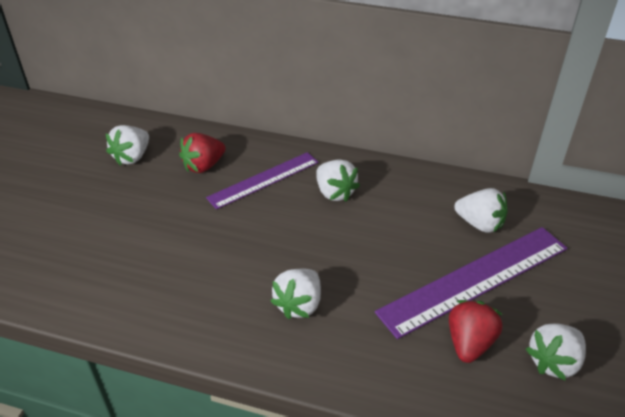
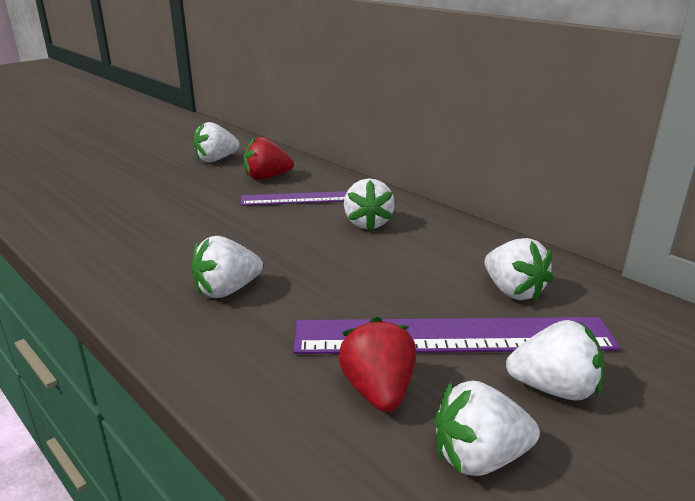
camera: 30 degrees right, 15 degrees down
(469, 343) = (378, 391): red strawberry -> red strawberry turned 60 degrees counterclockwise
(554, 295) = (554, 389): none -> white strawberry

